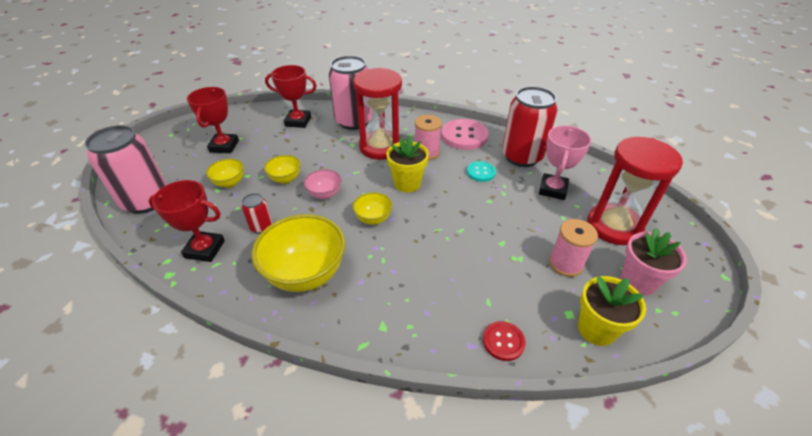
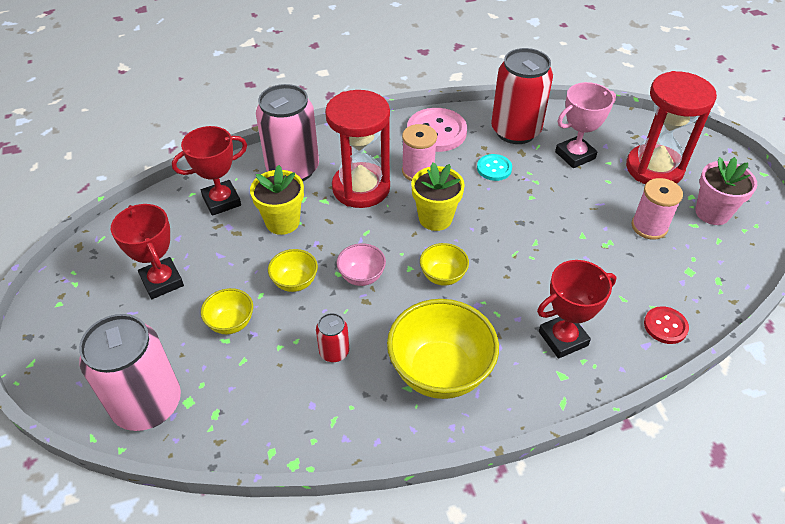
camera: 35 degrees left, 5 degrees up
(205, 249) = (300, 413): red trophy -> red trophy (563, 338)
(552, 189) = (575, 155): pink trophy -> pink trophy turned 75 degrees clockwise
(596, 329) = (718, 273): yellow flower pot -> yellow flower pot (282, 222)

